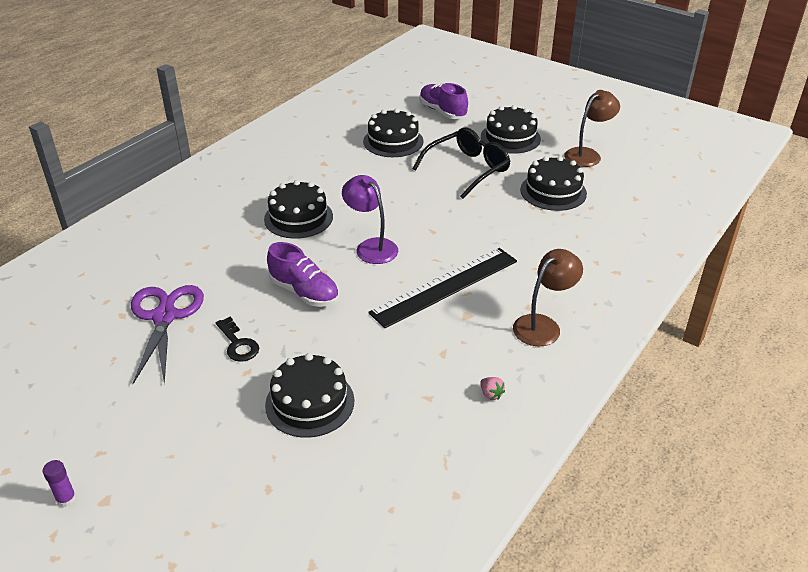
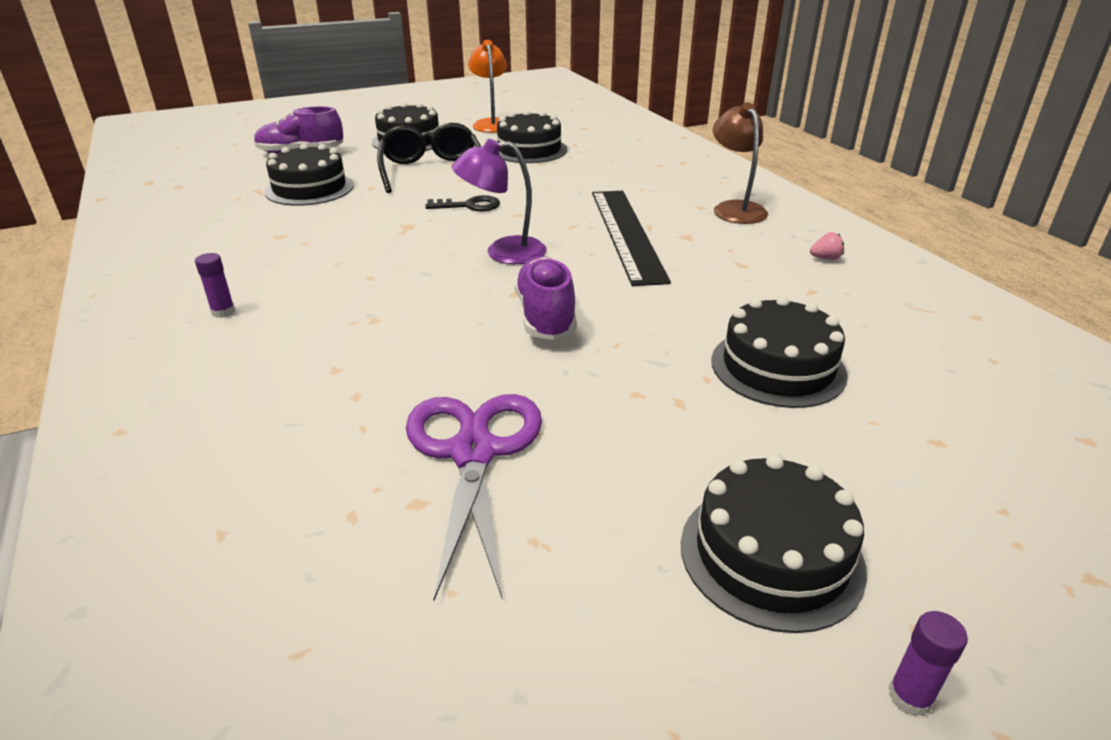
camera: 60 degrees left, 5 degrees down
(164, 316) = (473, 452): purple scissors -> purple scissors turned 60 degrees clockwise
(233, 189) = (223, 312): none -> purple glue stick
(238, 344) = (610, 395): black key -> black key (469, 206)
(298, 218) = (374, 281): black cake -> black cake (771, 555)
(304, 292) = (545, 316): purple shoe -> purple shoe turned 75 degrees counterclockwise
(587, 155) = (491, 124): brown lamp -> orange lamp

